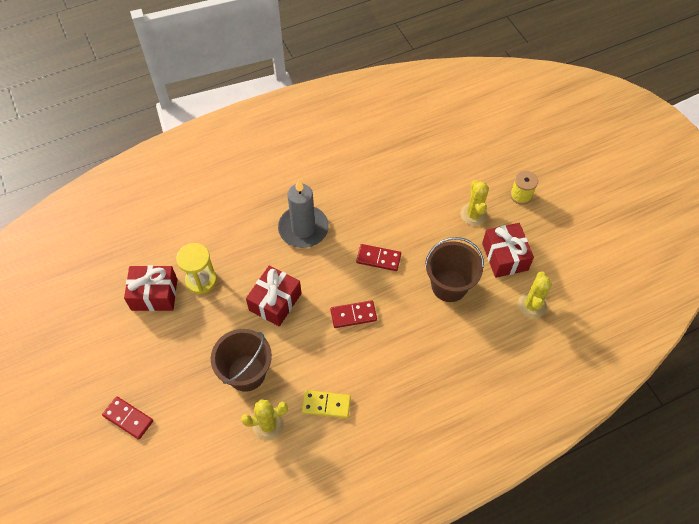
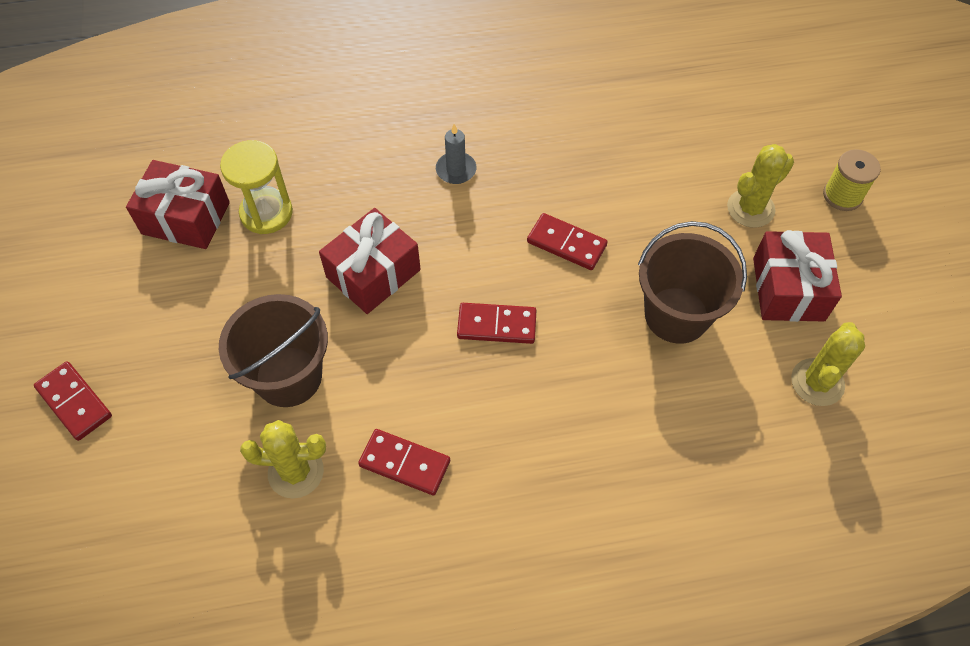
camera: 15 degrees right, 0 degrees up
(303, 228) = (456, 170): grey candle -> grey candle, size x0.48
(326, 405) = (404, 463): yellow domino -> red domino
(473, 214) = (750, 208): yellow cactus -> yellow cactus turned 45 degrees clockwise

